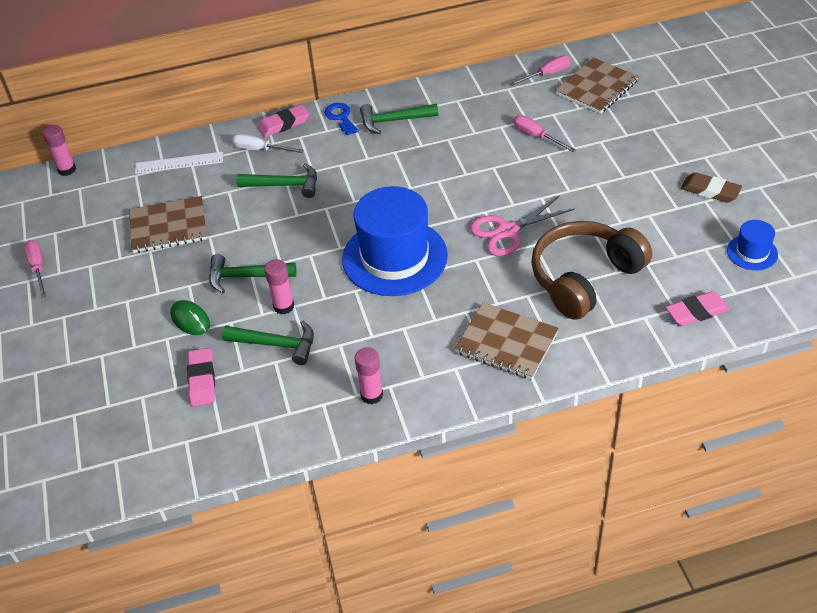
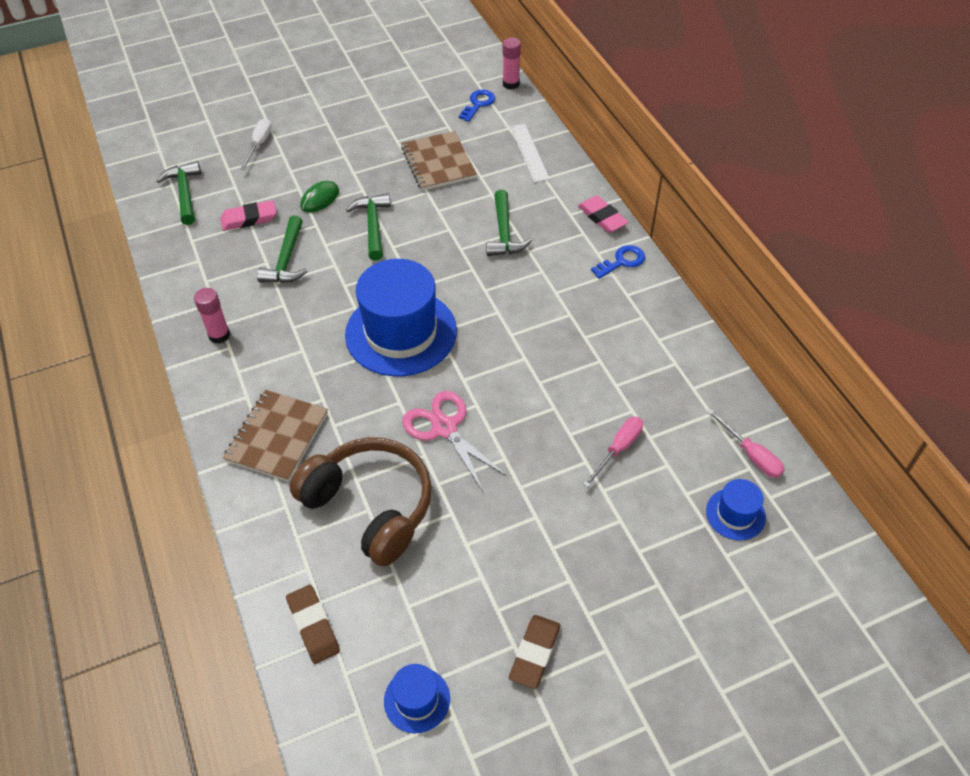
camera: 80 degrees right, 5 degrees up
(38, 268) = (383, 96): pink screwdriver -> none
(88, 194) = (478, 104): none -> blue key
(260, 149) = (557, 206): white screwdriver -> white screwdriver (259, 145)
(283, 306) = (334, 258): pink glue stick -> none
(394, 121) = (624, 308): green hammer -> green hammer (185, 193)
(596, 87) = (735, 514): brown notebook -> blue hat
(697, 312) = (313, 626): pink eraser -> brown eraser

